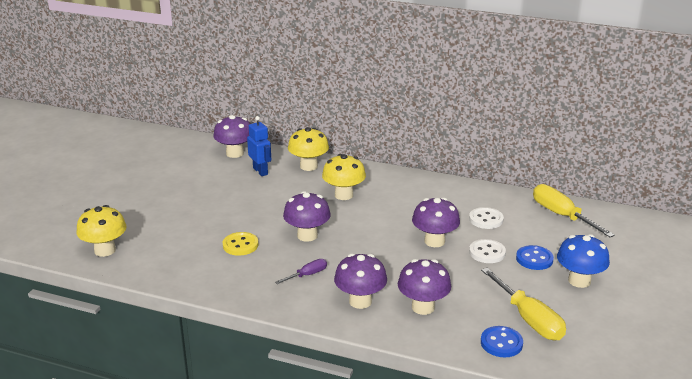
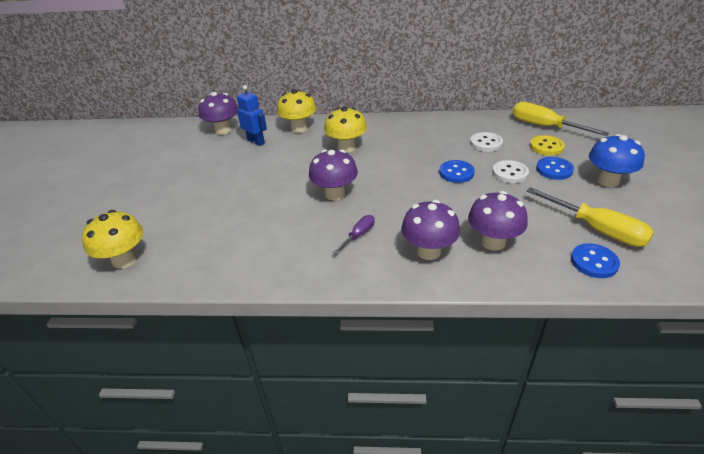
camera: 15 degrees left, 10 degrees up
(240, 245) = (273, 219): yellow button -> yellow button (546, 147)
(434, 241) = (456, 173): purple mushroom -> blue button

